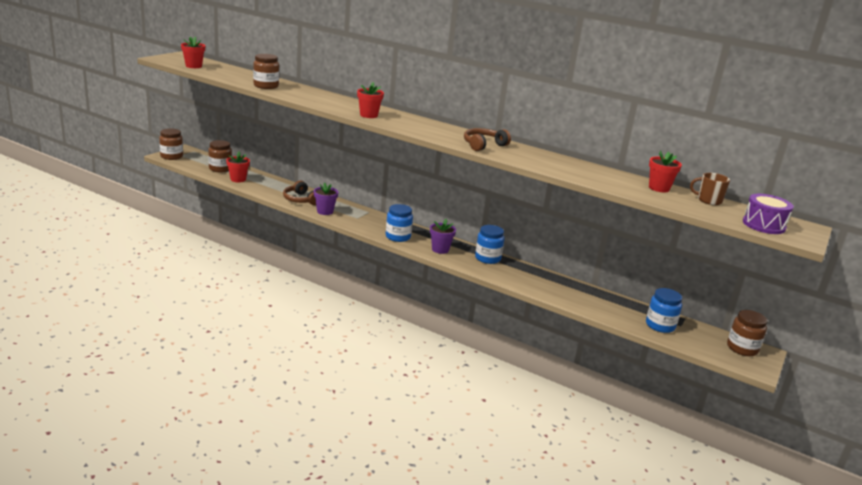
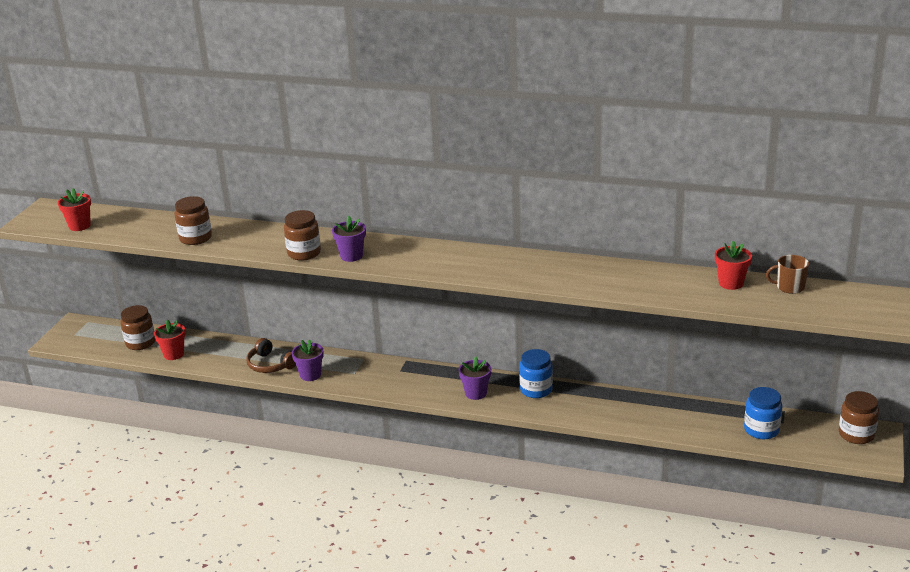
camera: 10 degrees left, 5 degrees up
(171, 156) = (65, 340): brown jar -> brown jar (304, 253)
(368, 115) = (351, 256): red flower pot -> purple flower pot
(398, 237) = (417, 389): blue jar -> none
(483, 145) = (510, 269): brown headphones -> none
(763, 225) = (857, 310): purple drum -> none

